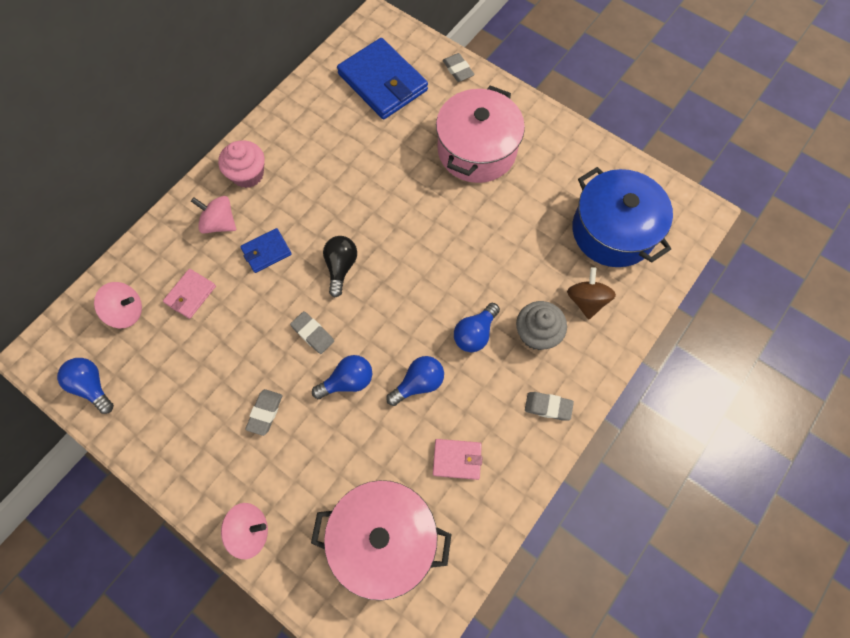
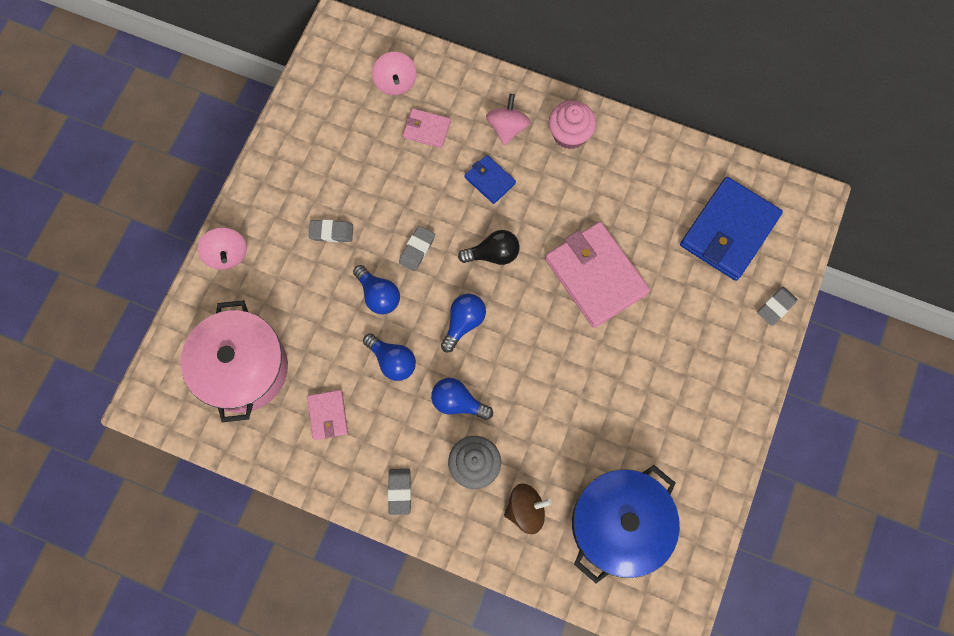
camera: 75 degrees right, 5 degrees up
(92, 386) = (321, 83): blue light bulb -> blue light bulb (463, 323)
(390, 190) = (595, 276): none -> pink wallet
(476, 150) = (674, 353): pink pot -> none

